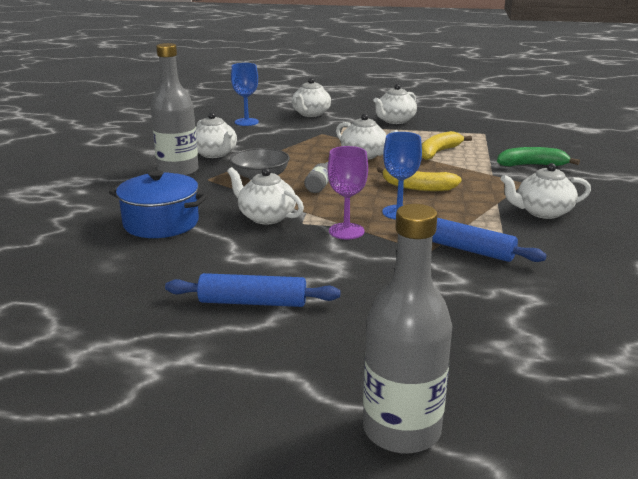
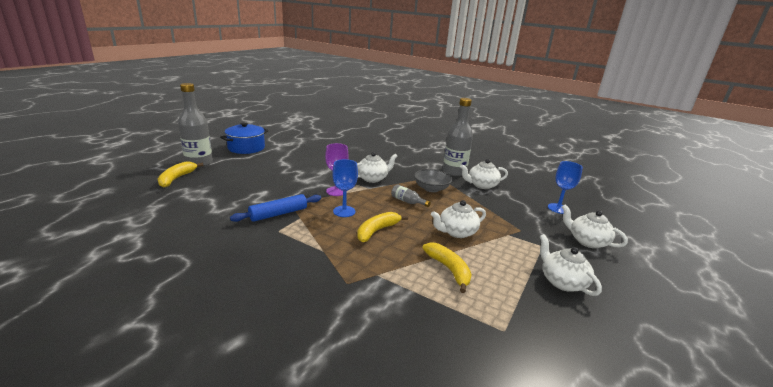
camera: 110 degrees right, 0 degrees up
(161, 223) = (386, 159): blue pot -> blue pot (246, 148)
(253, 302) = (297, 161): blue rolling pin -> none
(506, 408) = (177, 178): none -> yellow banana
(532, 165) = (383, 311): green banana -> none
(542, 212) = (290, 263): white teapot -> none

